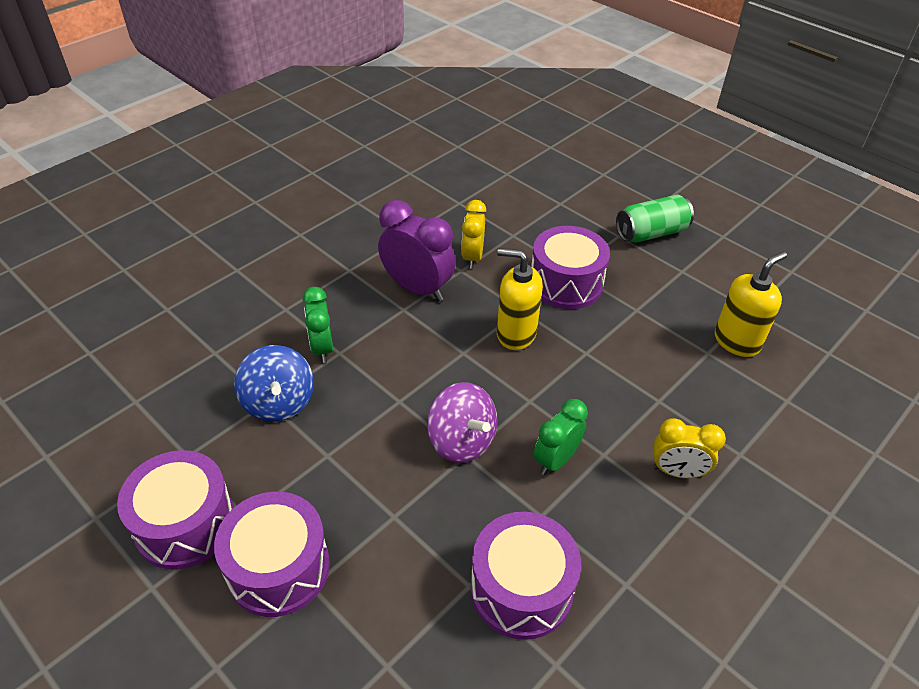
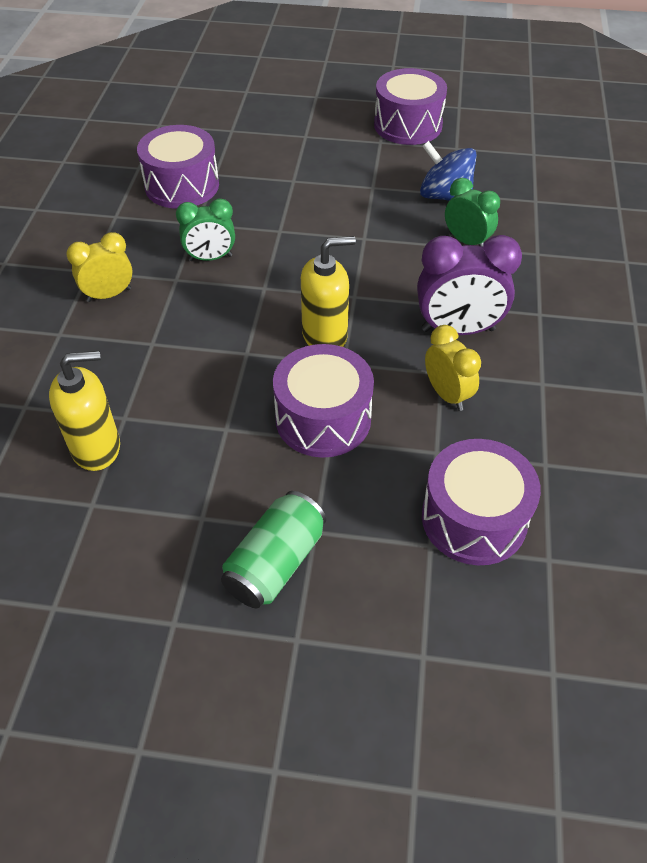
camera: 145 degrees right, 5 degrees up
(278, 568) = (332, 134): purple drum -> purple drum (474, 518)
(461, 441) = (291, 236): purple spinning top -> none
(556, 460) = (210, 258): green clock -> green clock turned 75 degrees clockwise
(737, 341) = (97, 448): yellow soap dispenser -> yellow soap dispenser turned 120 degrees counterclockwise

